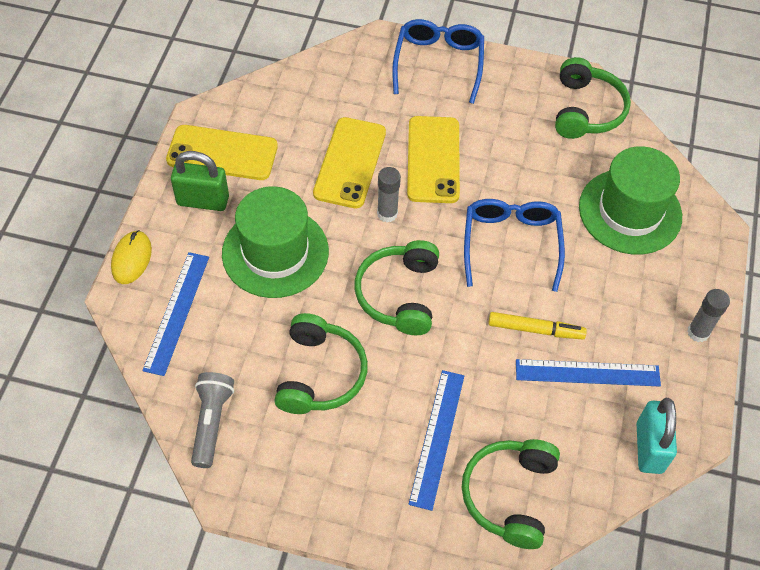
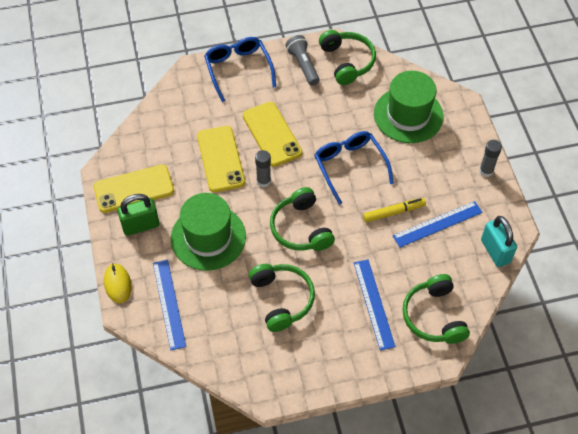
camera: 25 degrees left, 0 degrees up
(211, 422) = (233, 360): grey flashlight -> grey flashlight (303, 65)

